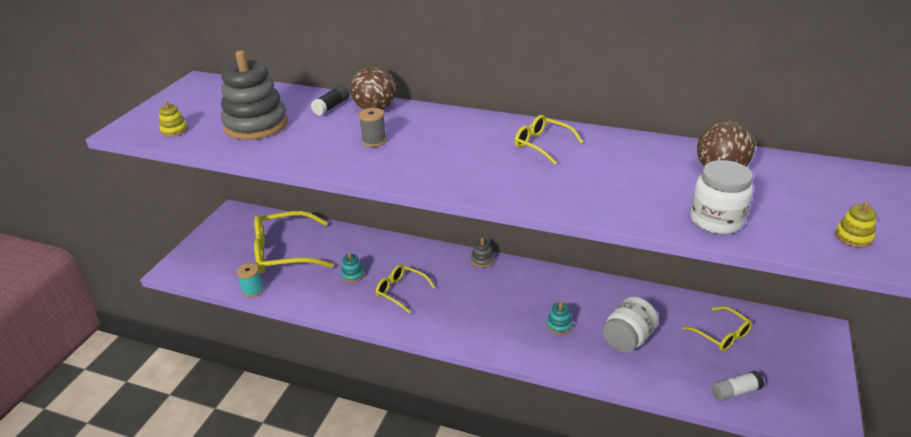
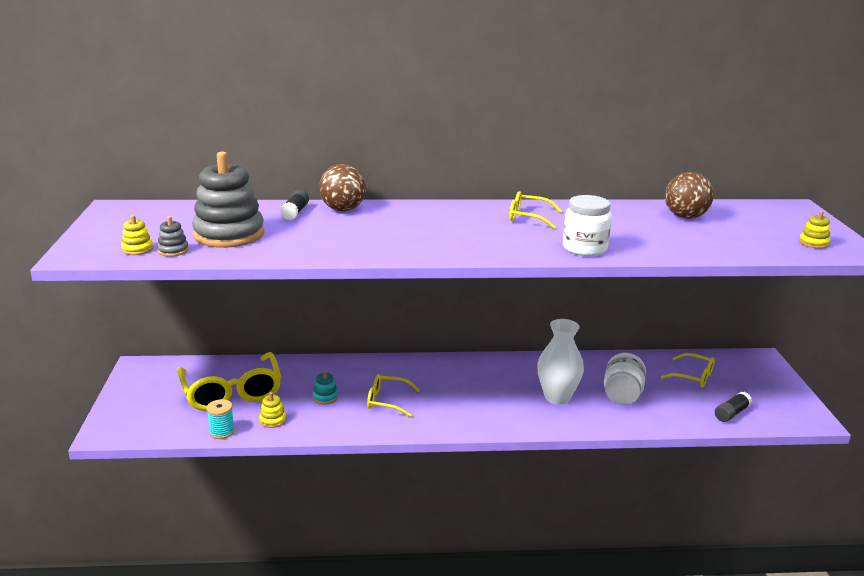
camera: 25 degrees left, 10 degrees down
(284, 253) = (232, 392): yellow glasses -> yellow glasses turned 75 degrees counterclockwise
(297, 288) = (273, 420): none -> yellow stacking toy
(374, 141) = (370, 232): grey spool -> none
(482, 260) = (448, 360): grey stacking toy -> grey stacking toy (173, 250)
(559, 325) = (557, 397): turquoise stacking toy -> white vase
(716, 220) = (714, 247): white jar -> white jar (584, 248)
(735, 392) = (731, 413): white glue stick -> black glue stick

